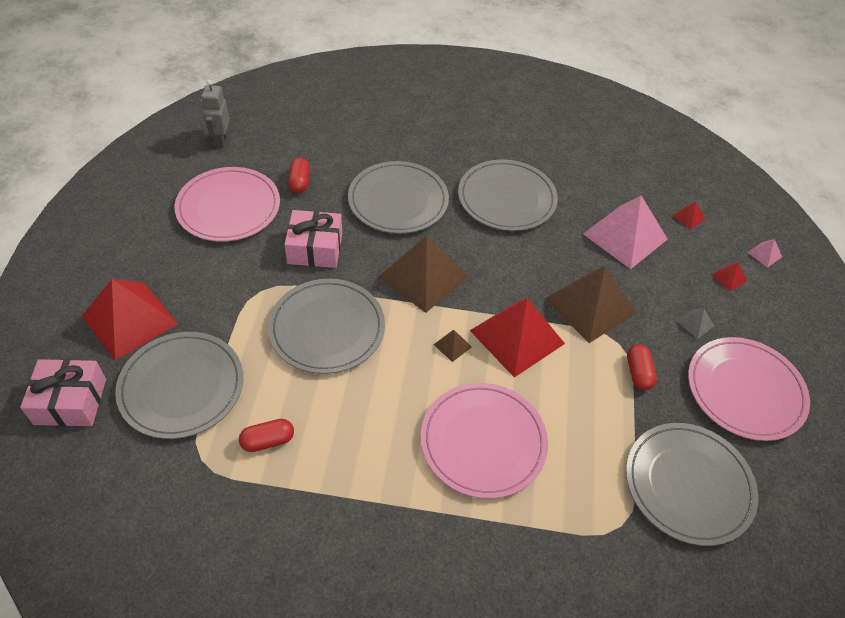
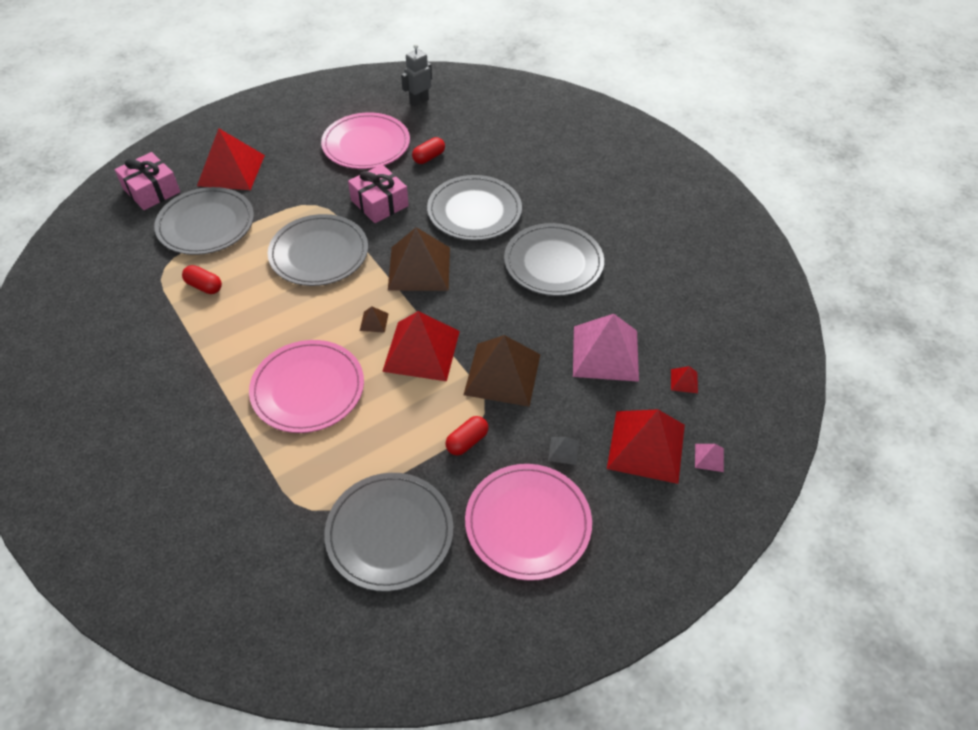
camera: 50 degrees right, 0 degrees up
(729, 277) = (646, 446): red pyramid -> red pyramid, size x2.49

